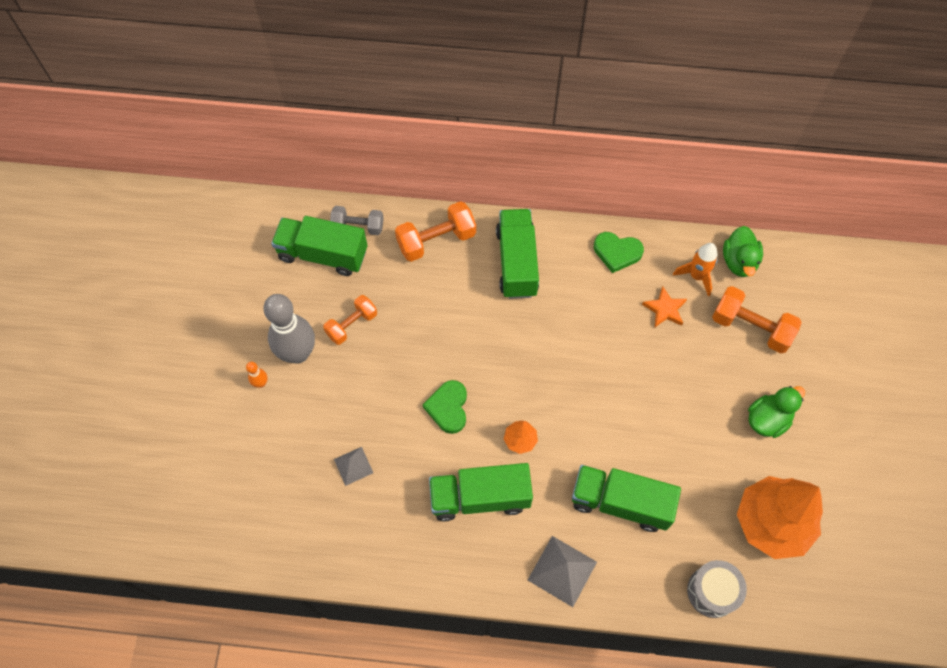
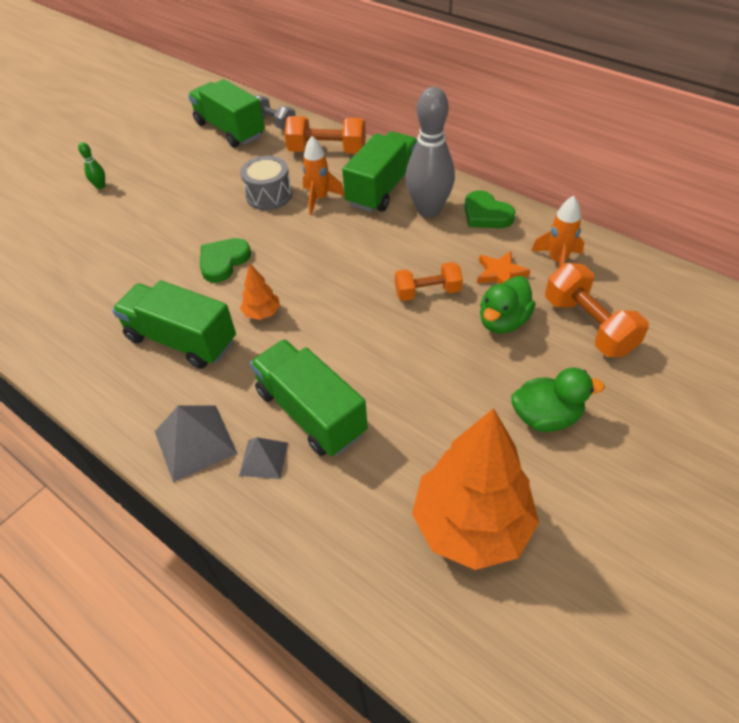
camera: 35 degrees right, 15 degrees down
(261, 383) = (100, 186): orange bowling pin -> green bowling pin
(298, 353) = (147, 179): grey bowling pin -> grey bowling pin (428, 210)
(352, 325) = (205, 177): orange dumbbell -> orange dumbbell (427, 292)
(353, 466) = (105, 267): grey pyramid -> grey pyramid (263, 458)
(473, 301) = (319, 199): none -> orange rocket
(712, 591) = (337, 558): grey drum -> grey drum (269, 195)
(739, 262) = (616, 267): green duck -> green duck (503, 321)

